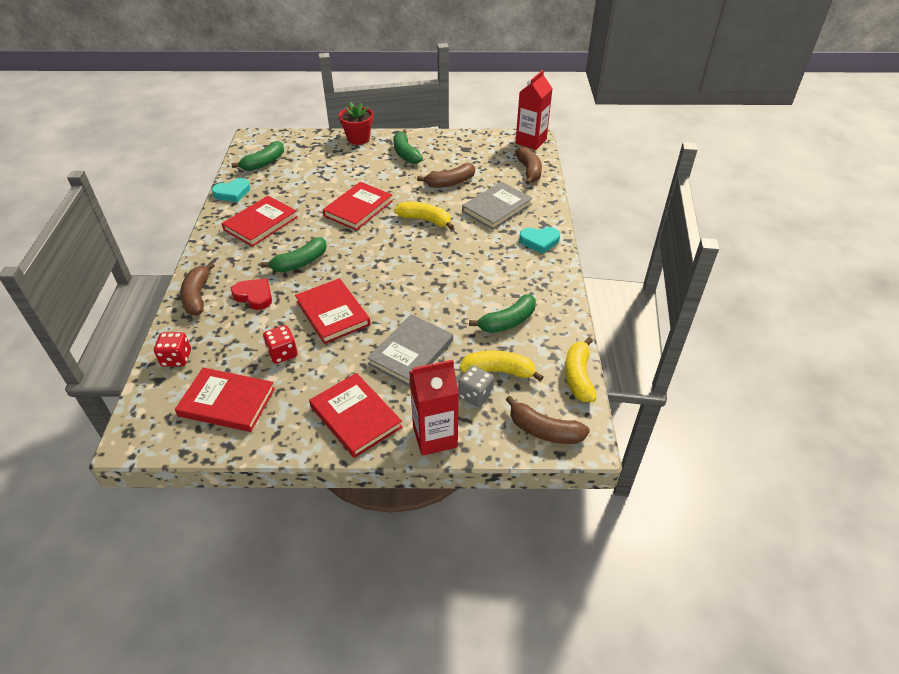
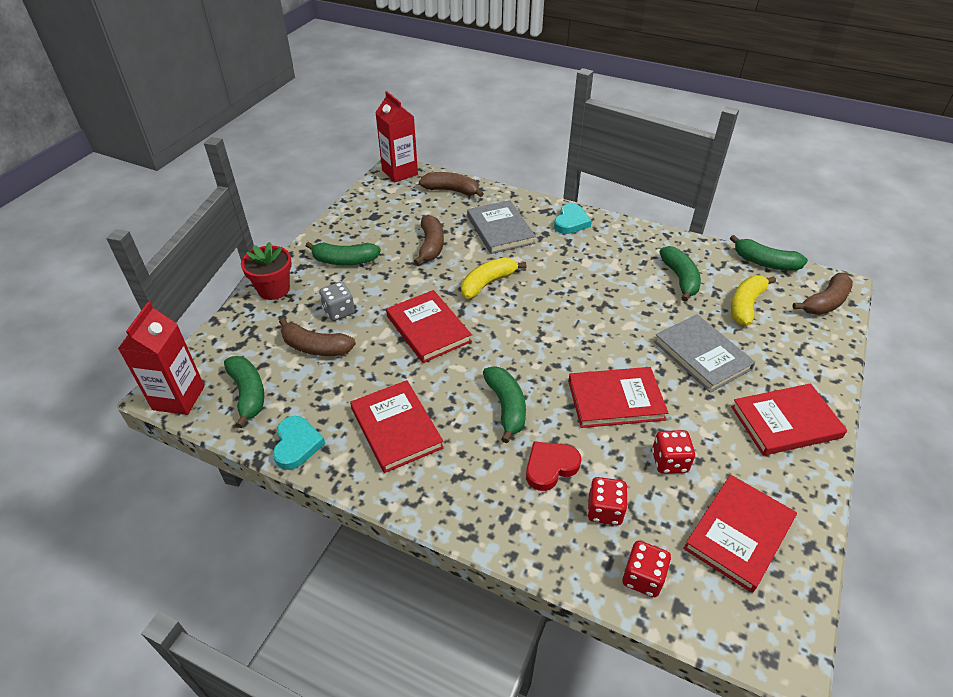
camera: 65 degrees left, 0 degrees up
(197, 296) = (521, 531): brown banana -> brown banana (315, 347)
(226, 329) = (604, 510): none -> red dice
(435, 437) = (822, 371): red carton -> red carton (178, 398)
(475, 395) = (773, 329): grey dice -> grey dice (339, 311)
(578, 376) = (764, 262): yellow banana -> green banana

